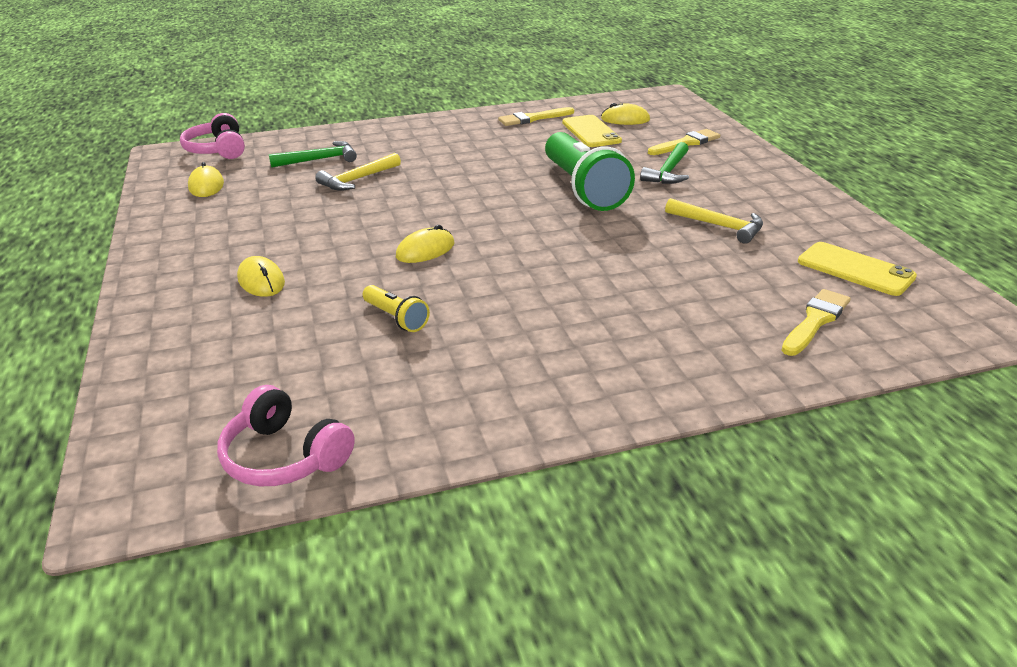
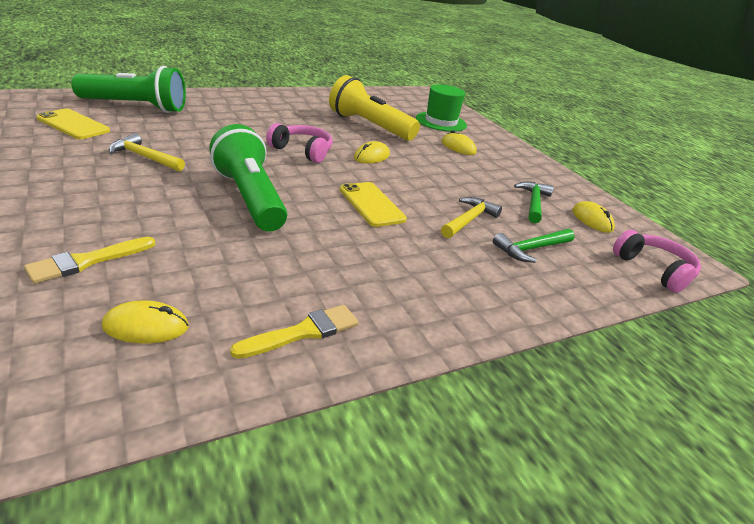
camera: 165 degrees right, 0 degrees up
(226, 350) = (441, 122): none -> green hat
(284, 457) = (385, 95): pink headphones -> pink headphones (302, 151)
(396, 318) = (369, 126): yellow flashlight -> yellow flashlight, size x2.18
(591, 132) = (215, 292): yellow phone -> yellow phone (371, 204)
(668, 172) = (148, 213): green hammer -> green hammer (533, 203)
(815, 321) = (136, 107): yellow brush -> green flashlight

